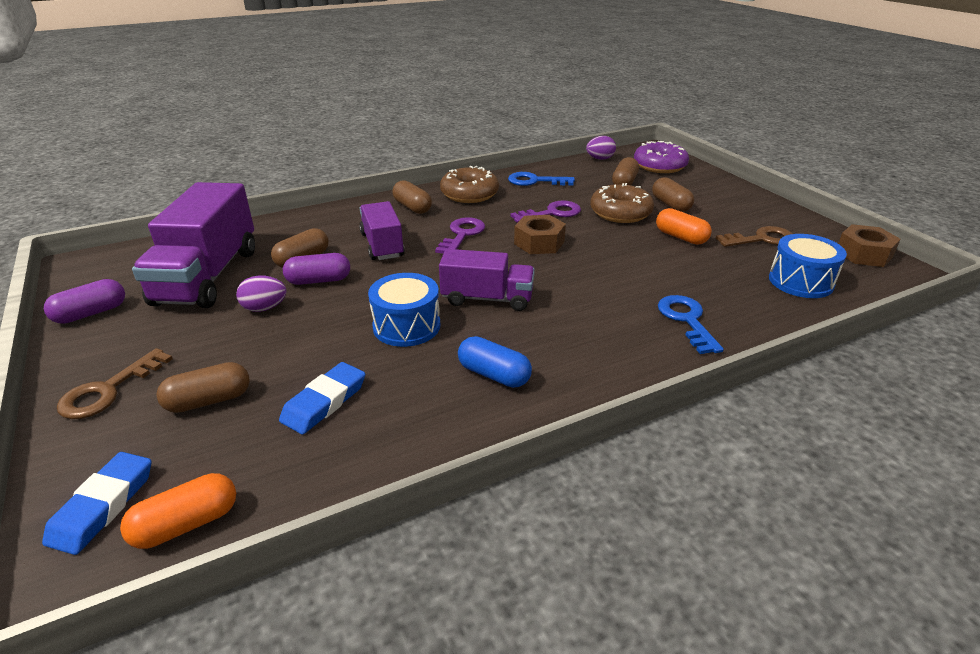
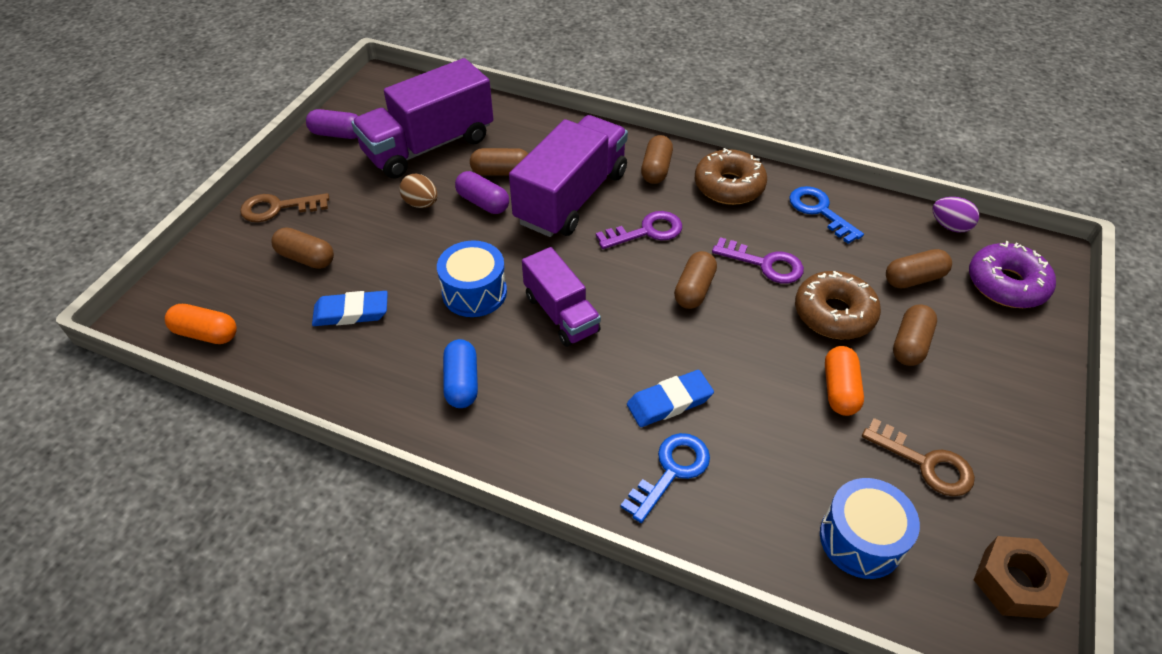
camera: 50 degrees right, 15 degrees up
(103, 506) = (194, 289): blue eraser -> blue eraser (669, 402)
(264, 308) = (421, 203): purple egg -> brown egg
(382, 245) = (572, 197): purple truck -> purple truck, size x1.66
(539, 243) = (694, 289): brown nut -> brown capsule

